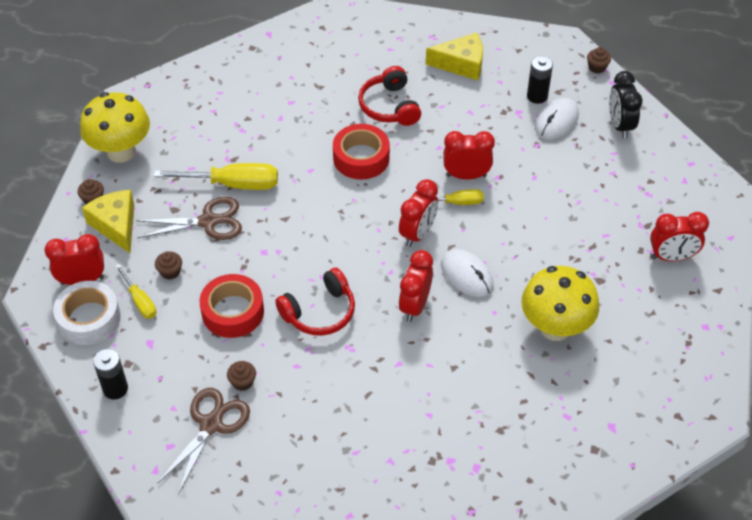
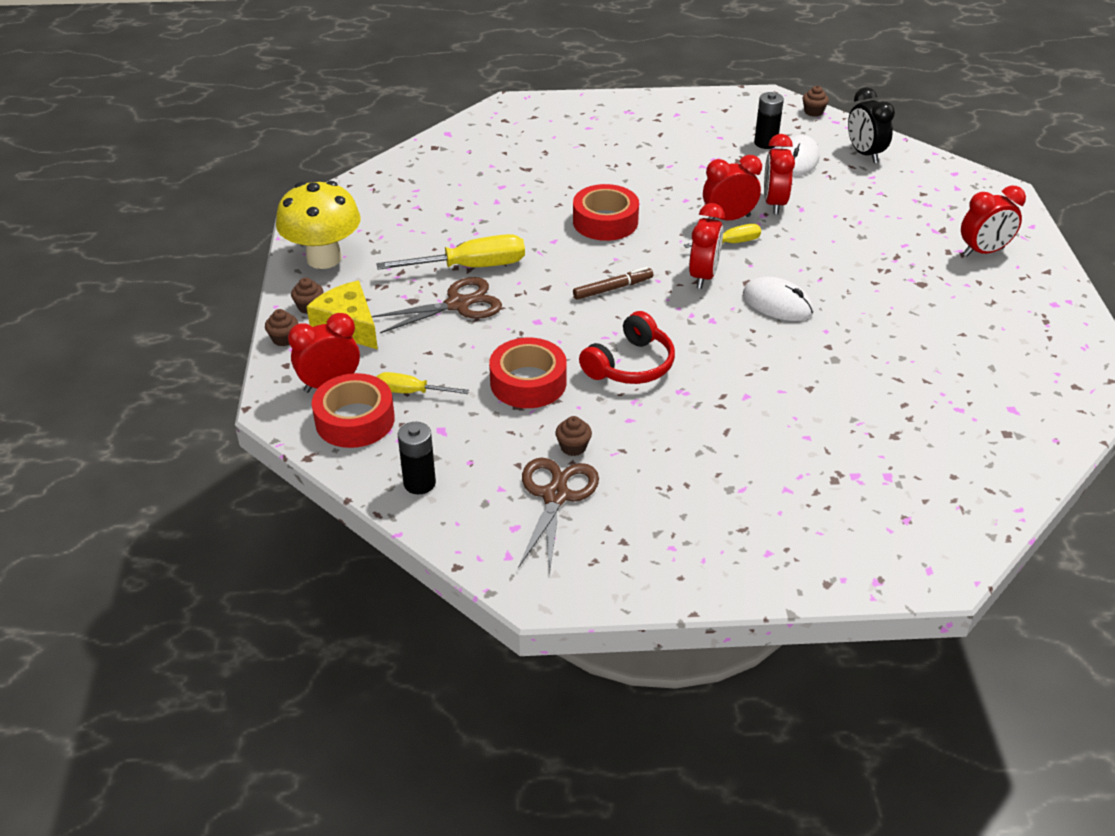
camera: 15 degrees left, 10 degrees down
(89, 318) = (355, 420): white tape -> red tape
(140, 301) = (410, 392): yellow screwdriver -> yellow screwdriver turned 150 degrees clockwise
(170, 272) = (435, 358): brown cupcake -> brown cupcake (284, 339)
(338, 231) = (613, 288): none -> brown marker
(390, 106) = (613, 174): red headphones -> none
(415, 305) = (735, 340): red clock -> red clock (774, 203)
(461, 64) = (671, 129): yellow cheese -> none
(555, 327) = (899, 332): yellow mushroom -> none

